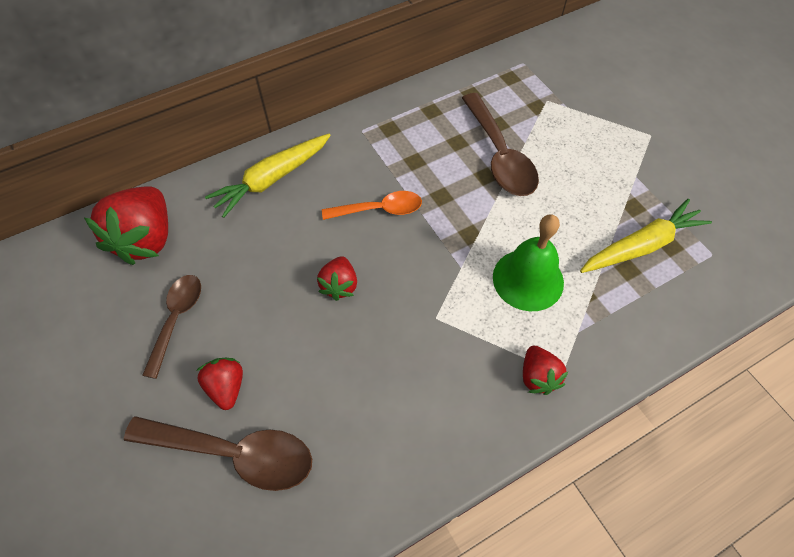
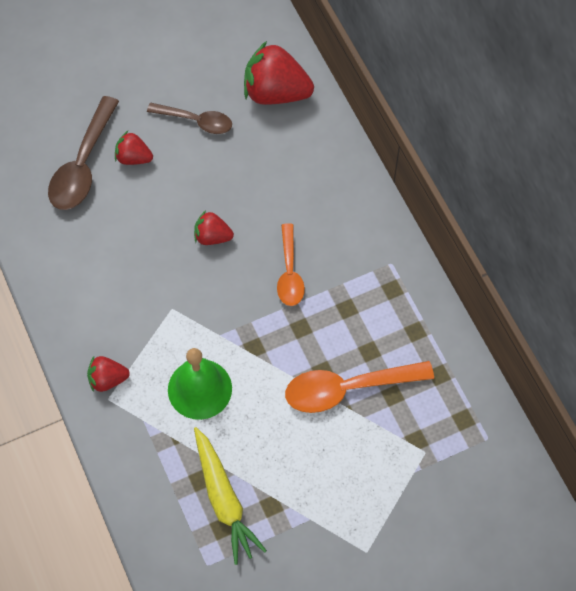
camera: 95 degrees right, 5 degrees up
(226, 387) = (133, 158): red strawberry -> red strawberry turned 150 degrees counterclockwise
(272, 179) = (333, 185): yellow carrot -> none
(499, 156) = (347, 388): brown spoon -> orange spoon

